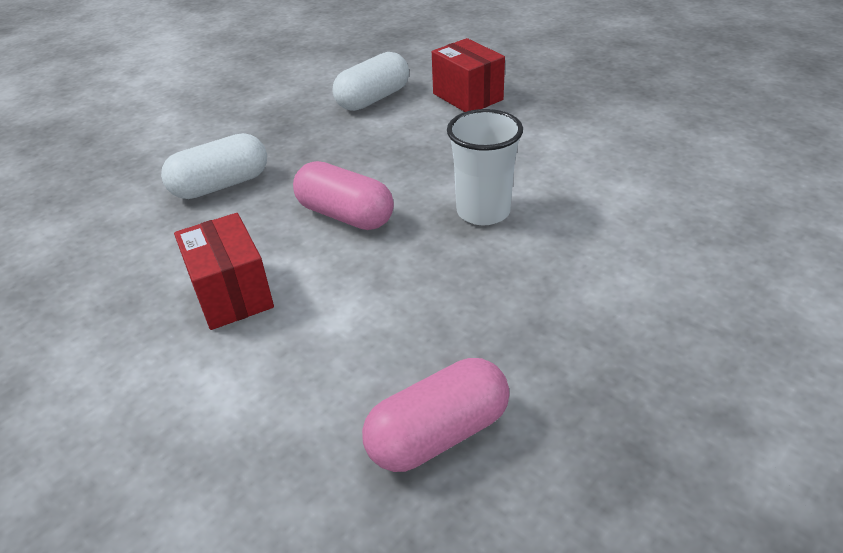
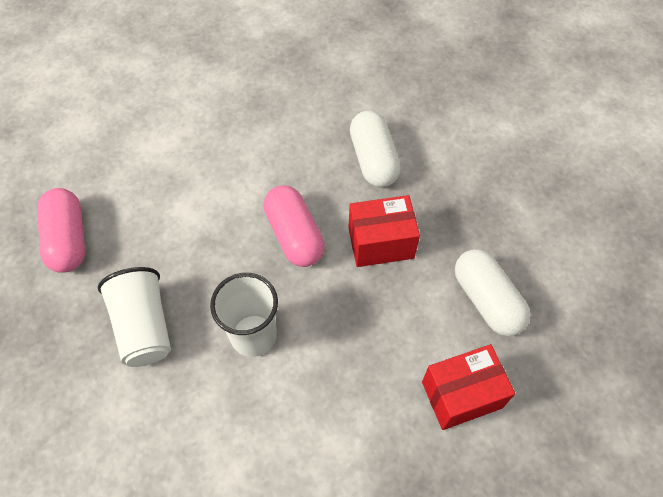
camera: 105 degrees right, 20 degrees up
(231, 294) = (238, 156): red box -> red box (381, 243)
(345, 215) = (294, 235): pink capsule -> pink capsule turned 75 degrees counterclockwise
(525, 296) = (144, 326): none -> white cup

